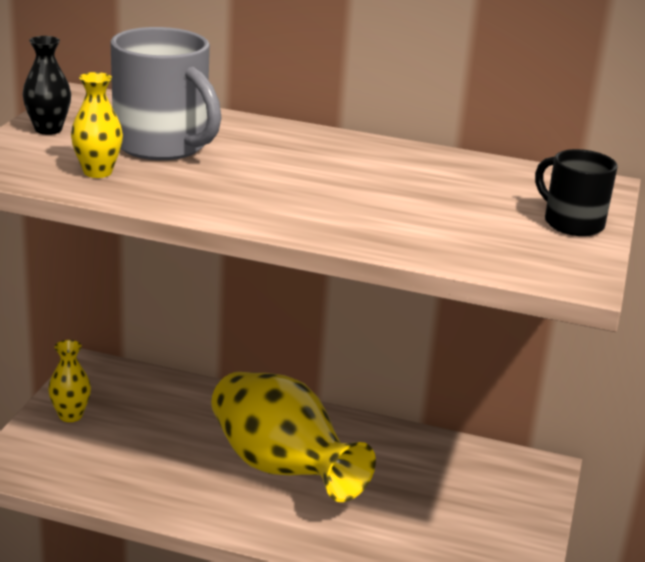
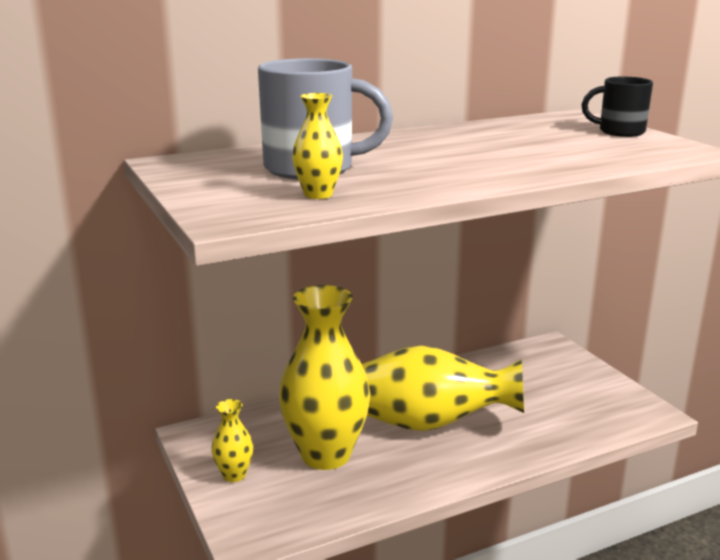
camera: 40 degrees left, 5 degrees down
(48, 129) = (203, 185): black vase -> none
(157, 441) = (325, 455): none -> yellow vase

